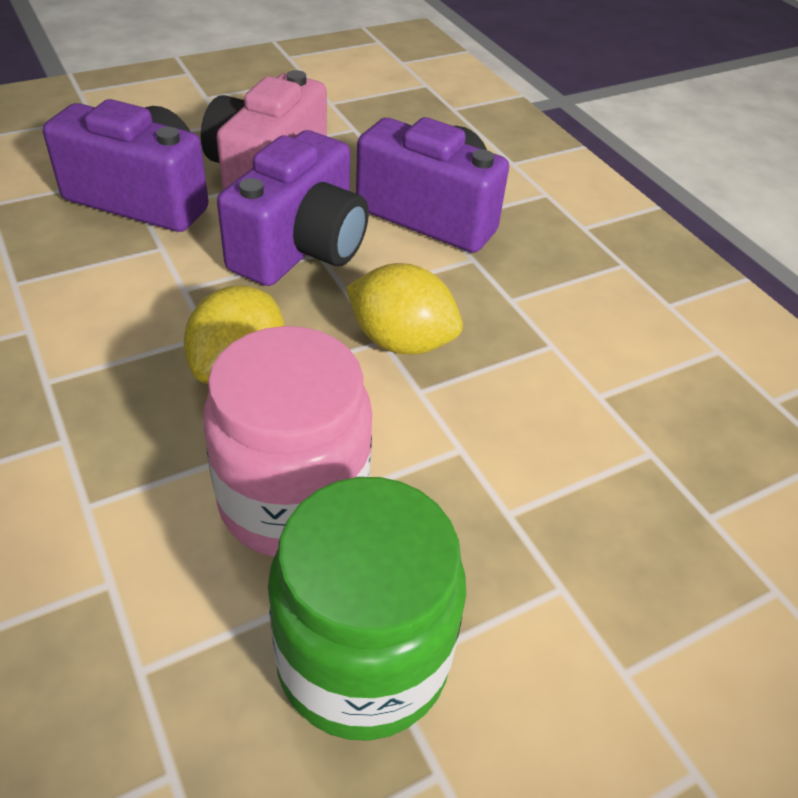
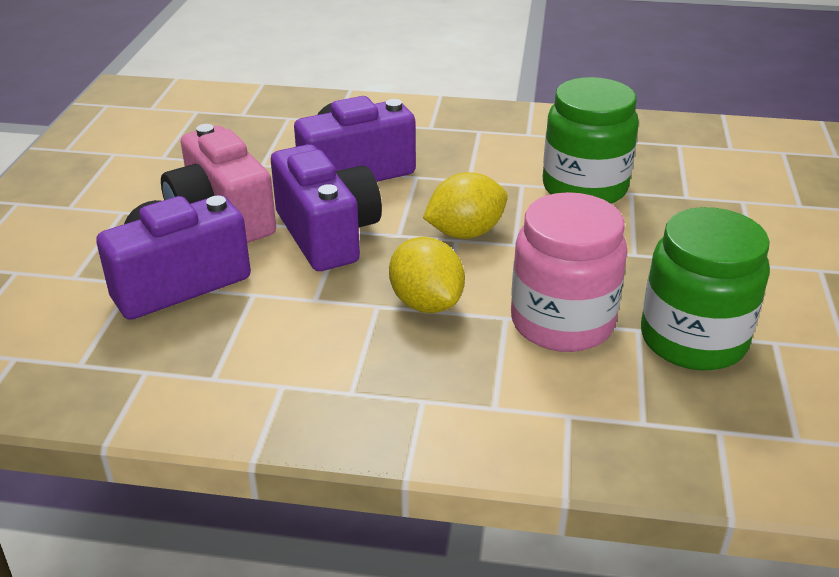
camera: 50 degrees left, 10 degrees down
(608, 403) = (584, 188): none -> green jar

